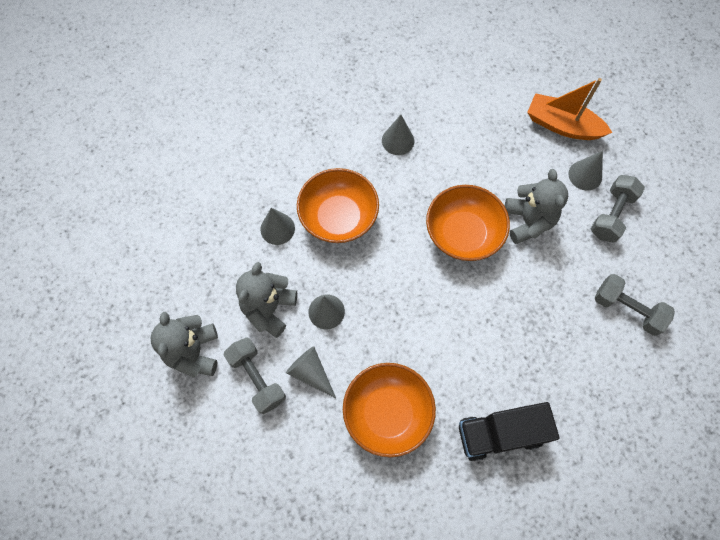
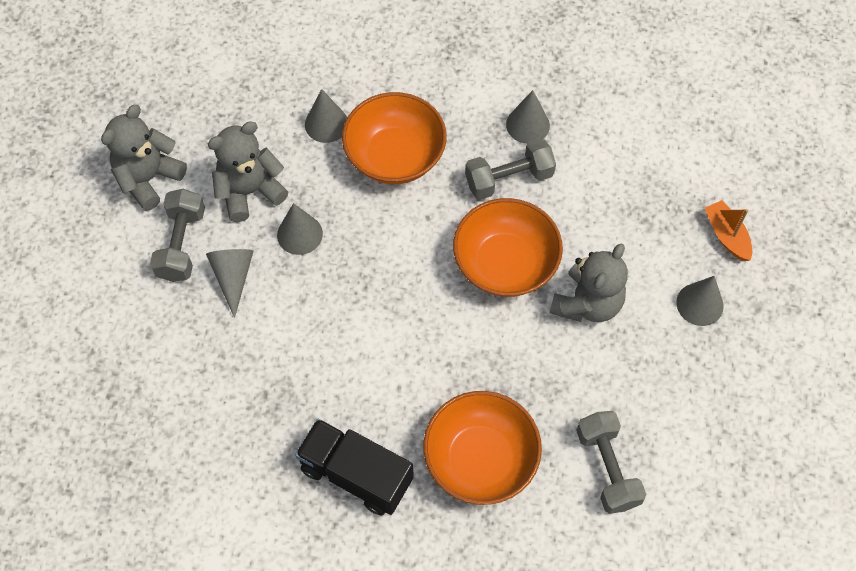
camera: 40 degrees right, 5 degrees down
(387, 413) = (268, 369): orange bowl -> orange bowl (480, 459)
(562, 125) = (726, 235): orange boat -> orange boat, size x0.60
(611, 215) = (688, 365): grey dumbbell -> grey dumbbell (509, 179)

